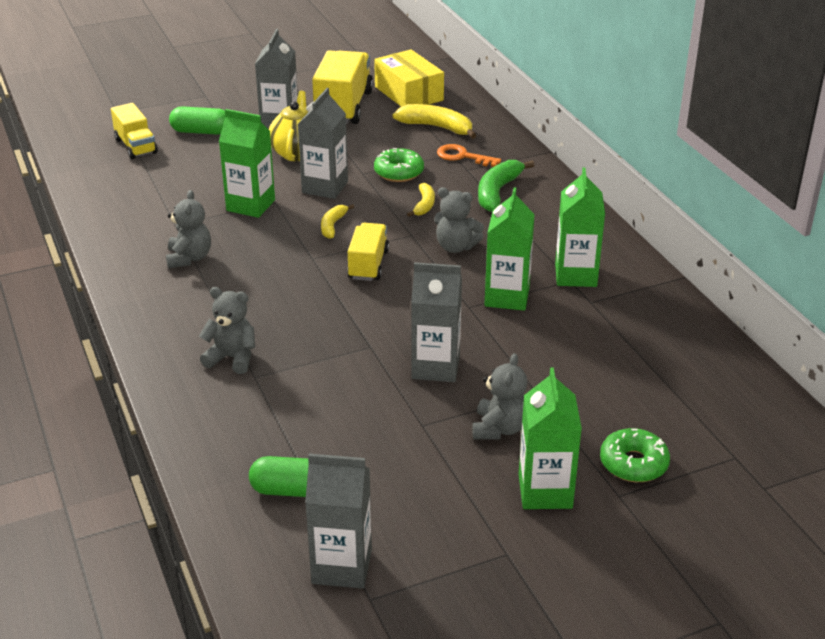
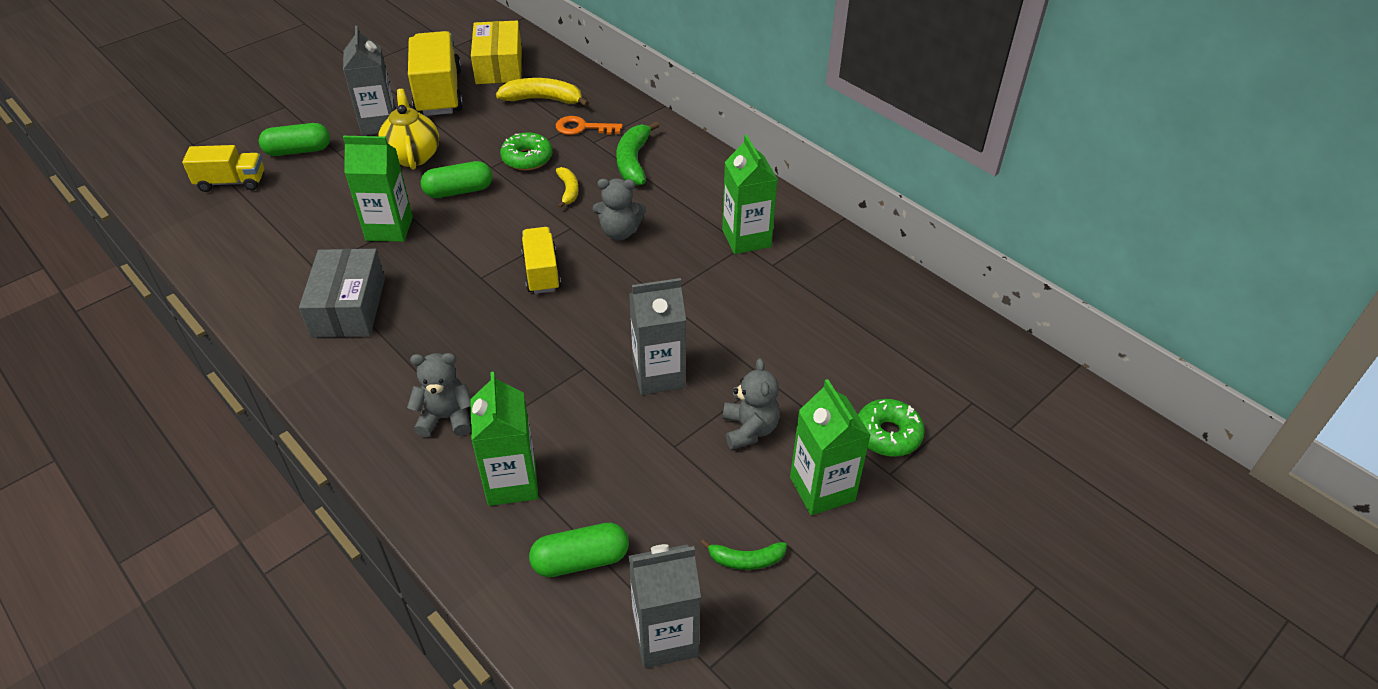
camera: 20 degrees left, 10 degrees up
(136, 146) = (231, 182): yellow truck -> yellow truck turned 45 degrees counterclockwise
(189, 258) = (348, 307): grey teddy bear -> grey box
(325, 187) = (459, 191): grey carton -> green capsule
(332, 225) = (486, 234): yellow banana -> none
(409, 93) = (499, 66): yellow box -> yellow box turned 45 degrees clockwise
(444, 528) = (746, 560): none -> green banana
(507, 297) = (693, 278): green carton -> green carton (512, 482)

